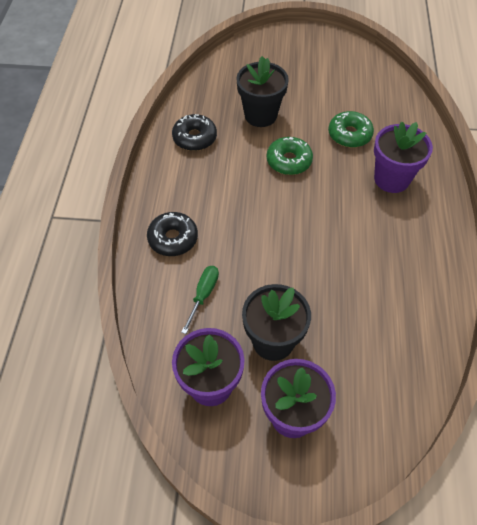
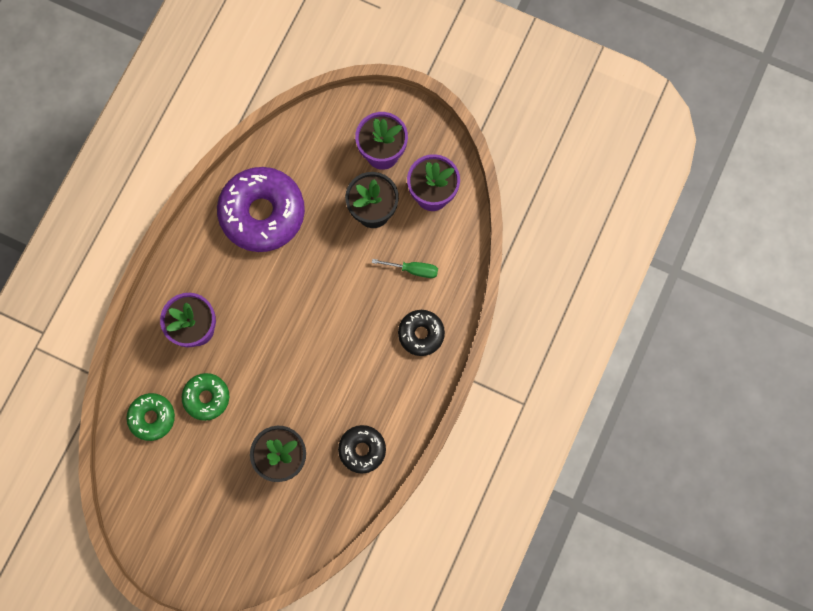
camera: 160 degrees left, 20 degrees up
(203, 295) = (413, 269): green screwdriver -> green screwdriver turned 120 degrees counterclockwise
(289, 161) = (282, 385): green donut -> green donut (152, 417)
(394, 298) = (262, 213): none -> purple donut

